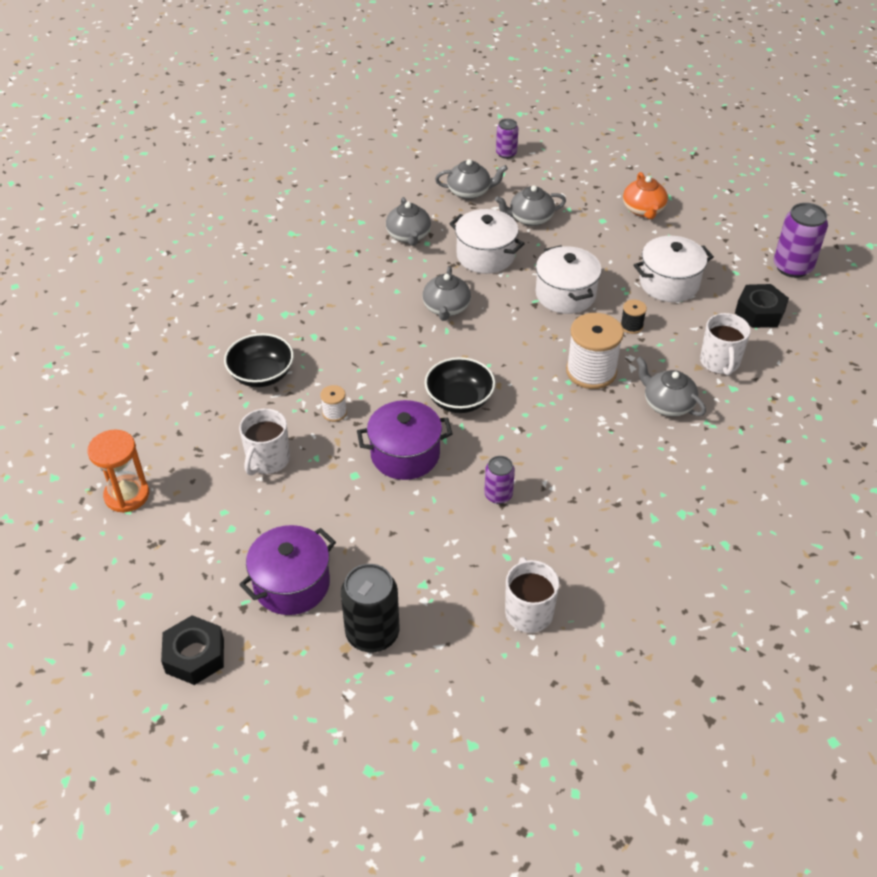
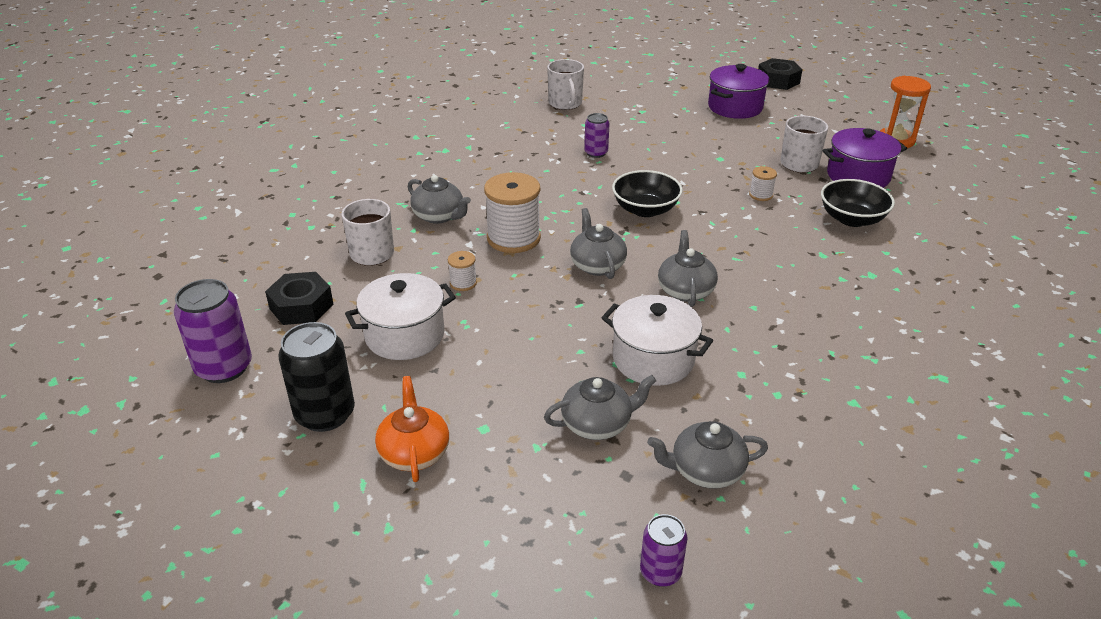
camera: 175 degrees right, 10 degrees down
(372, 633) = (669, 92): black can -> black can (325, 414)
(405, 454) = (682, 172): purple pot -> purple pot (858, 176)
(408, 236) = (772, 383): grey teapot -> grey teapot (597, 265)
(565, 294) = (541, 314): white pot -> none
(631, 326) = (463, 283): black spool -> white spool

